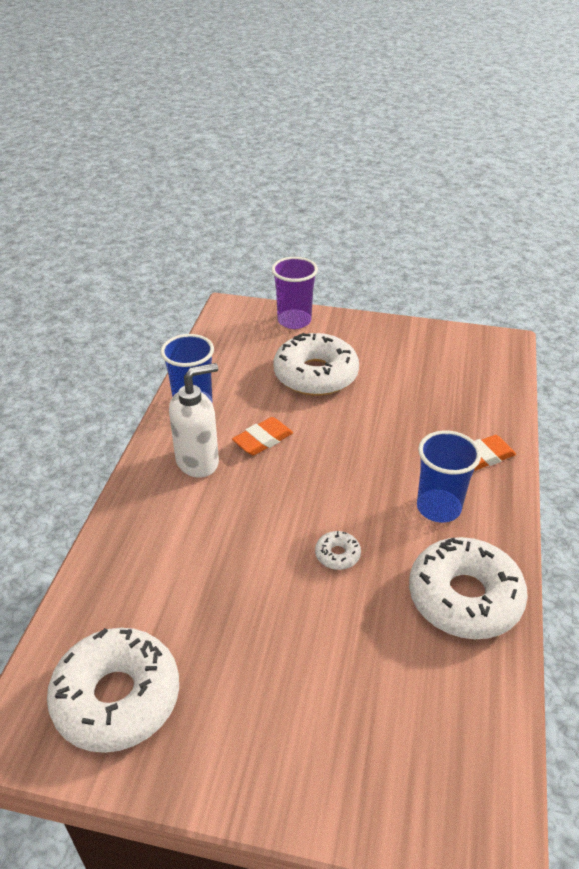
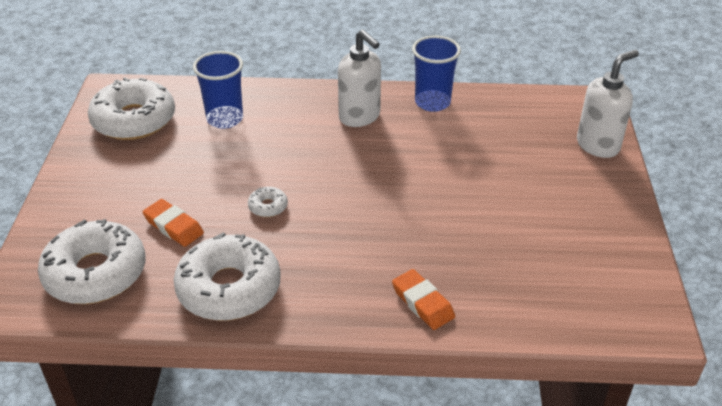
camera: 80 degrees right, 0 degrees up
(263, 440) = (398, 148): orange eraser -> orange eraser (173, 226)
(294, 321) = (598, 145): purple cup -> white soap dispenser
(315, 375) = (509, 170): white donut -> white donut (95, 273)
(438, 508) = (337, 268): blue cup -> blue cup (225, 119)

